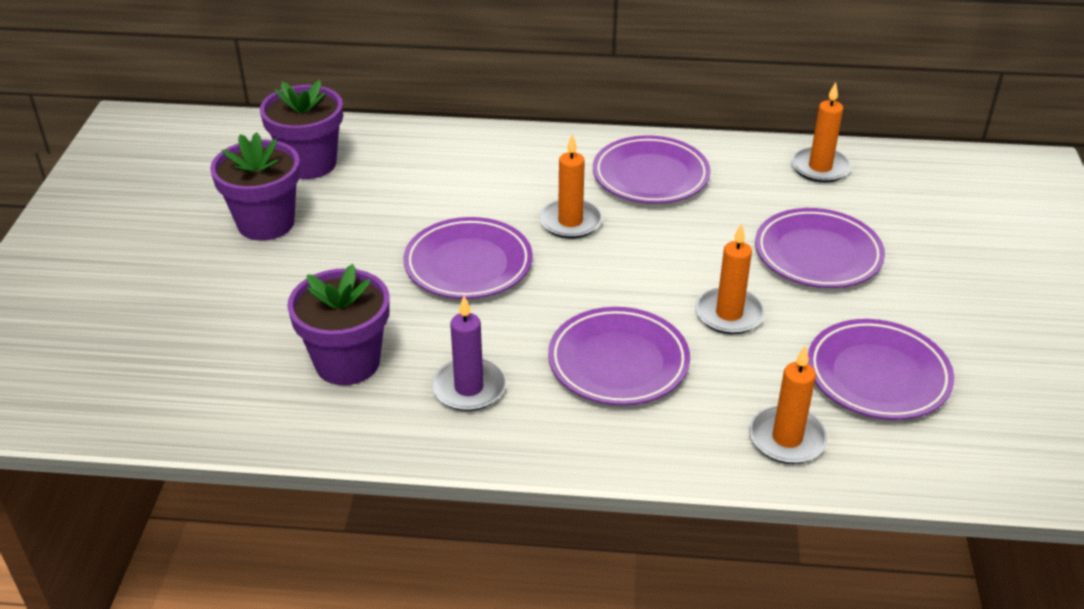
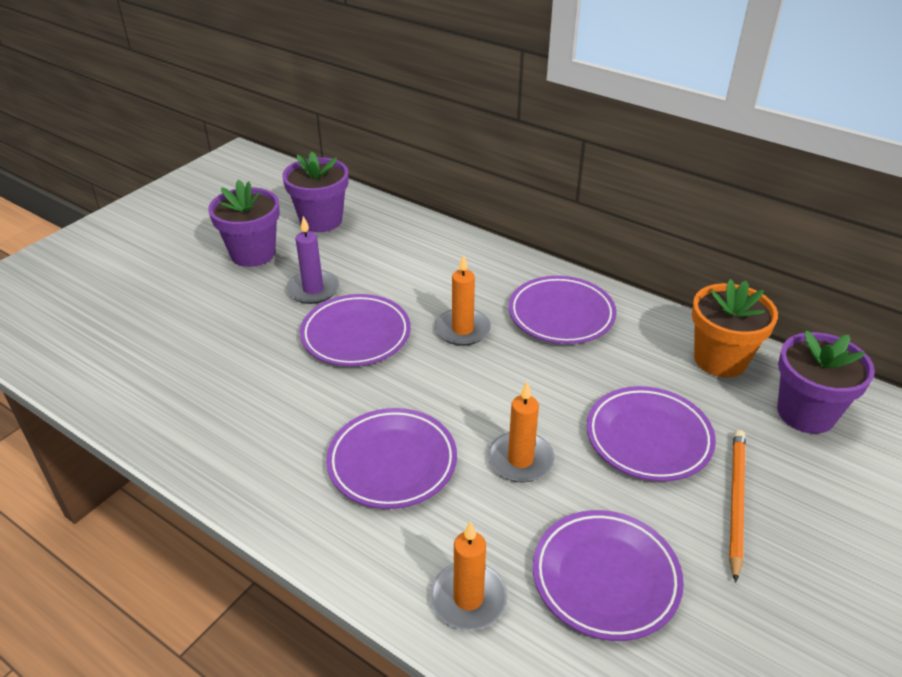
camera: 30 degrees right, 0 degrees up
(347, 362) = (205, 377): purple flower pot -> purple flower pot (806, 413)
(469, 388) = (264, 434): purple candle -> purple candle (313, 289)
(820, 168) = (720, 359): orange candle -> orange flower pot
(924, 277) = (736, 501): none -> orange pencil

